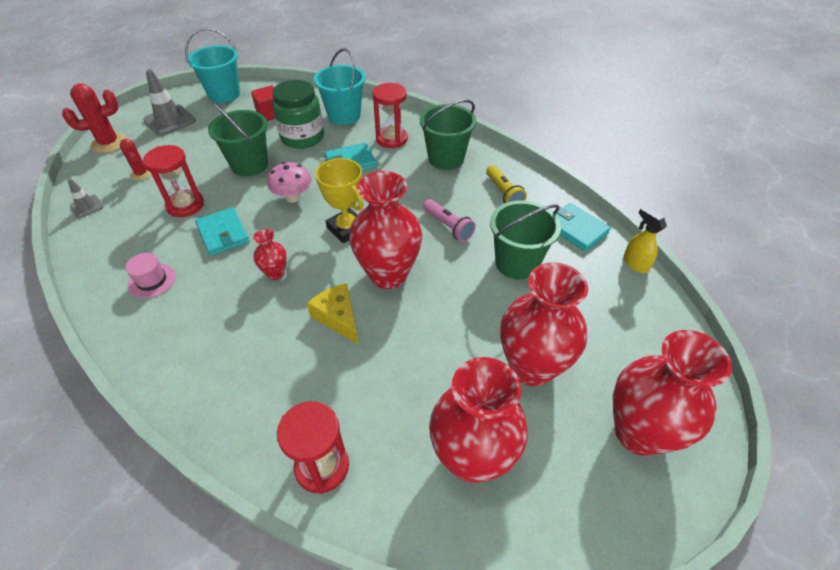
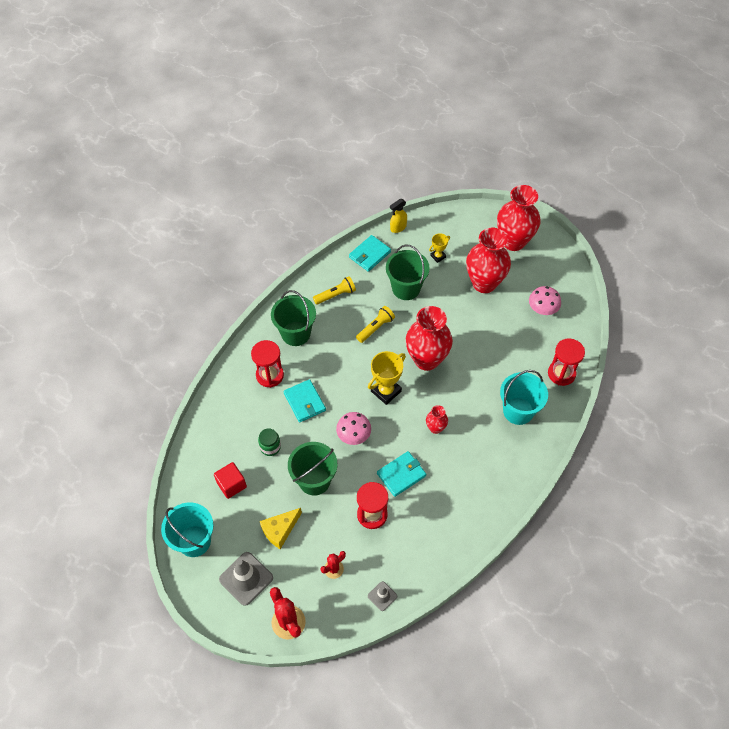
camera: 95 degrees left, 10 degrees up
(152, 281) = (455, 507): pink hat -> none
(302, 137) = (270, 447): green jar -> green jar, size x0.52
(338, 317) = (467, 383): yellow cheese -> yellow cheese (280, 530)
(344, 116) = (233, 419): turquoise bucket -> turquoise bucket (518, 411)
(448, 226) = (375, 328): pink flashlight -> yellow flashlight
(472, 458) = (542, 309): red vase -> pink mushroom
(584, 308) = (438, 256): none -> yellow trophy

